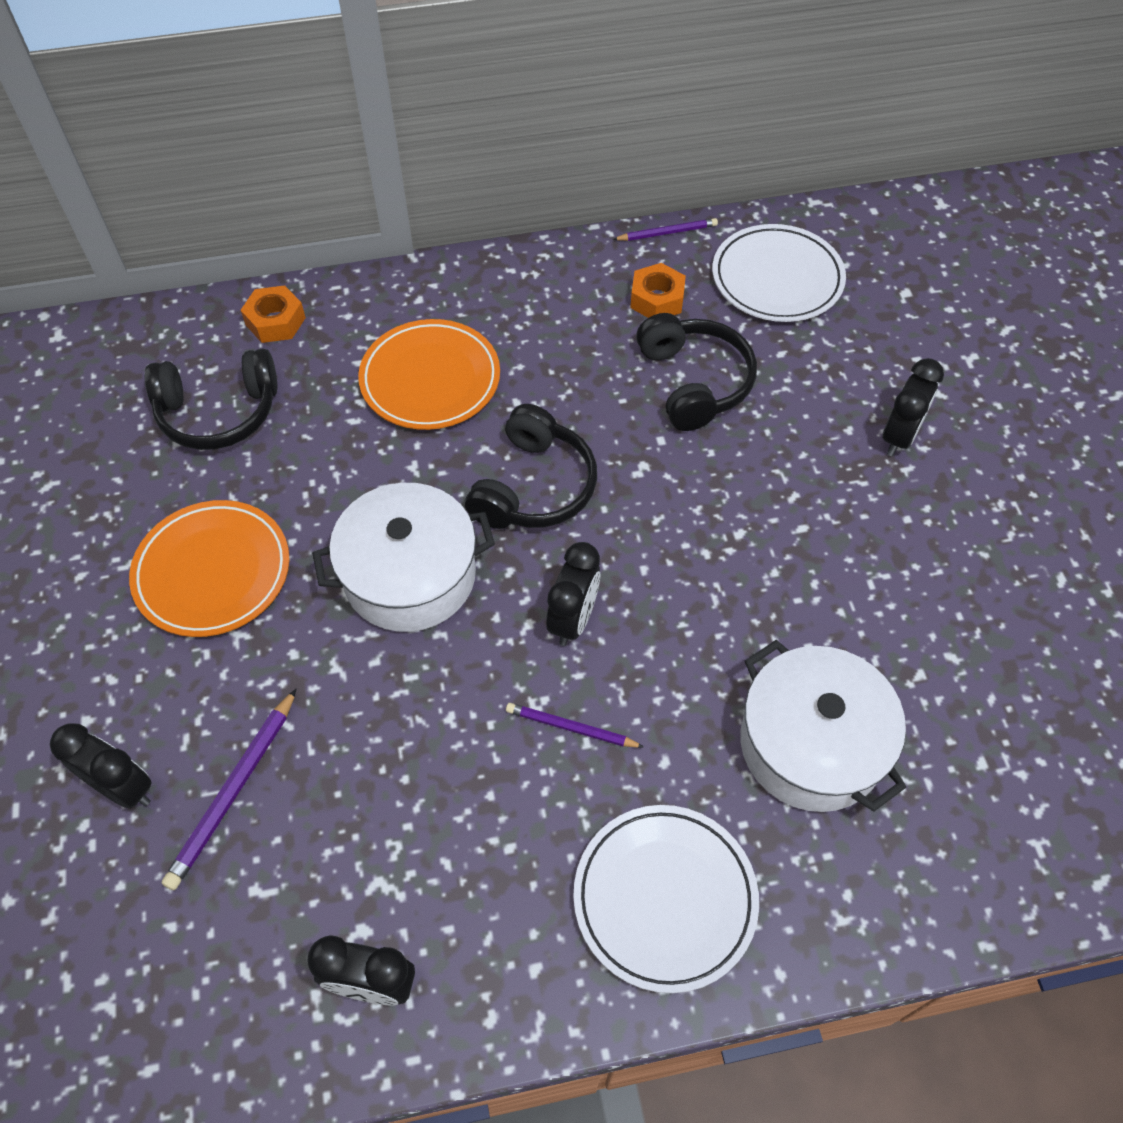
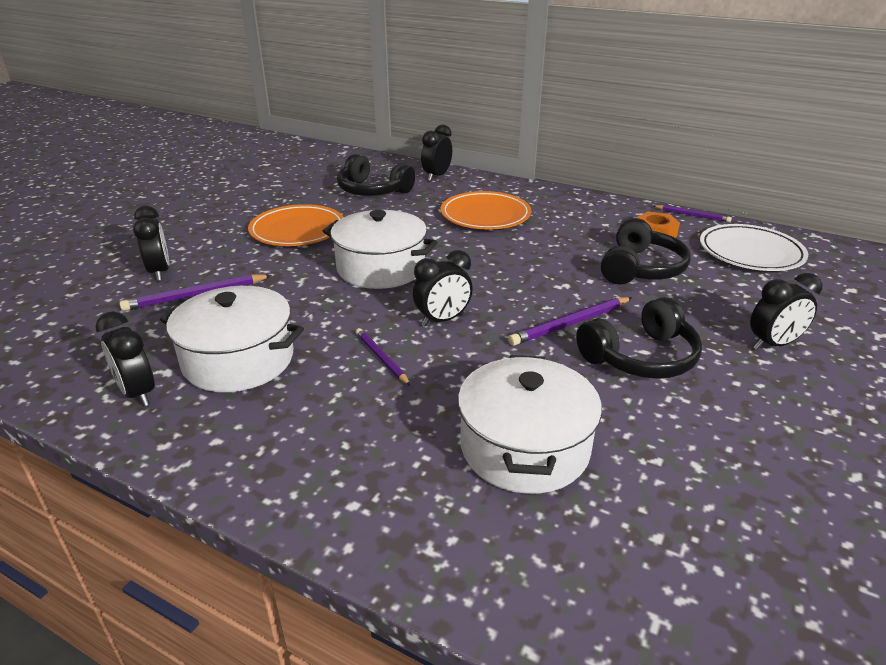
camera: 40 degrees right, 25 degrees down
(275, 321) = (437, 176): orange nut -> black clock
(422, 850) = (238, 360): none -> white pot
(534, 487) = (489, 267): black headphones -> black headphones (640, 357)
(665, 898) = (329, 459): white plate -> none
(703, 532) = (570, 324): none -> purple pencil

